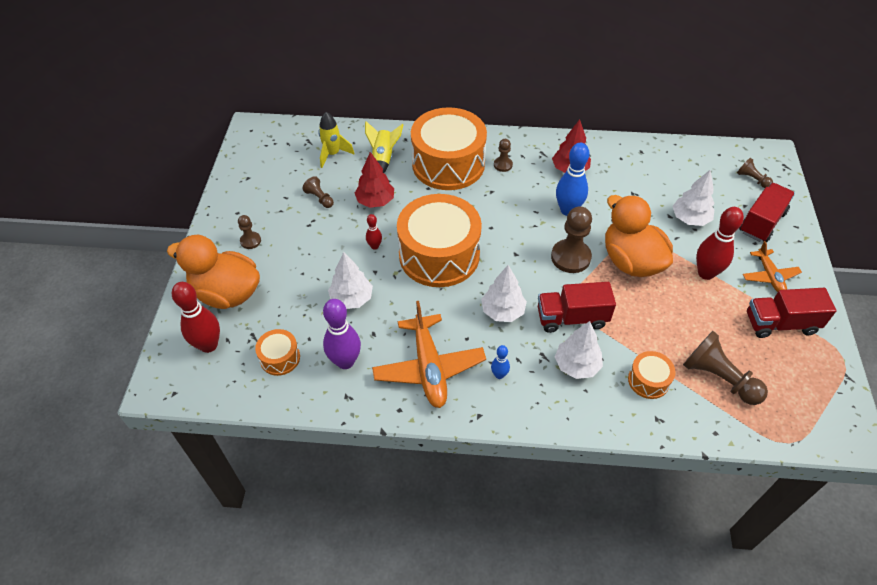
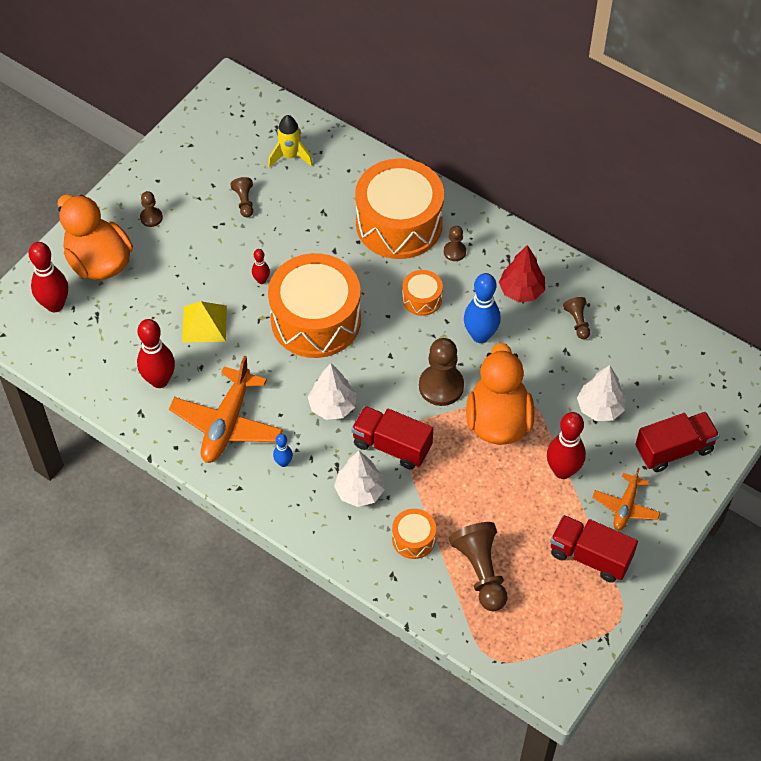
camera: 30 degrees right, 5 degrees up
(280, 358) = (106, 348): orange drum -> orange drum (422, 299)
(345, 361) = (159, 380): purple bowling pin -> red bowling pin
(352, 299) = (204, 323): white tree -> yellow pyramid
(375, 201) = (295, 231): red tree -> none
(383, 159) = (337, 186): yellow rocket -> none
(752, 179) = (711, 398): brown pawn -> brown pawn (577, 322)

